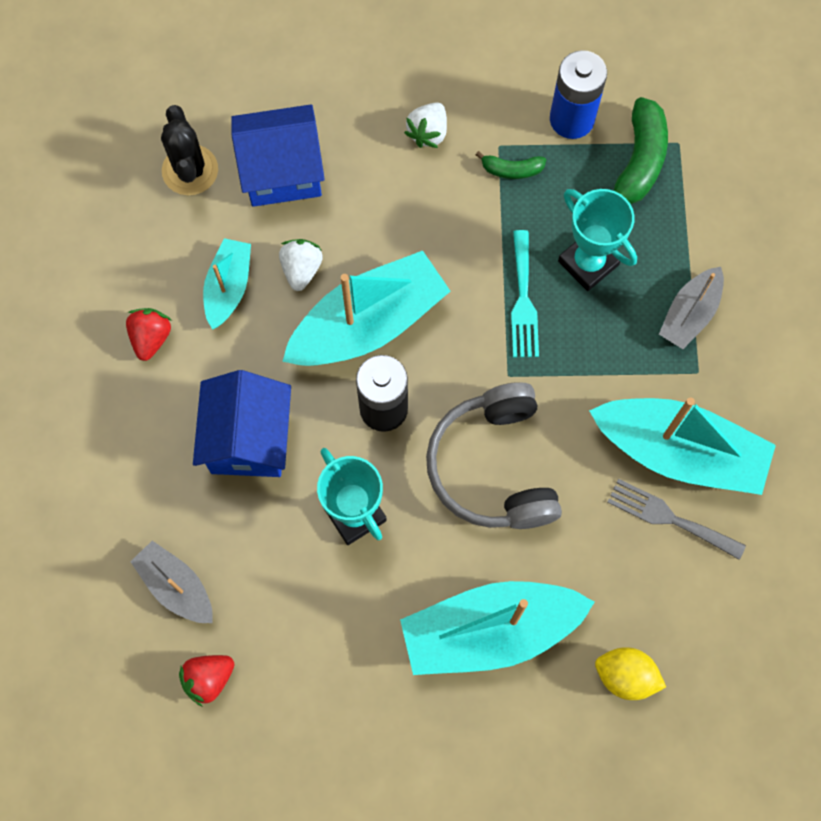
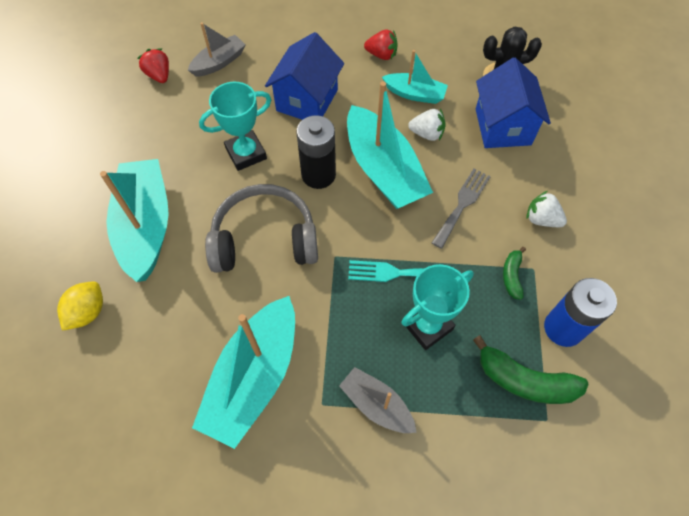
camera: 95 degrees right, 10 degrees down
(249, 439) = (307, 100): blue house -> blue house turned 75 degrees counterclockwise
(669, 518) = (200, 361): grey fork -> grey fork (462, 204)

